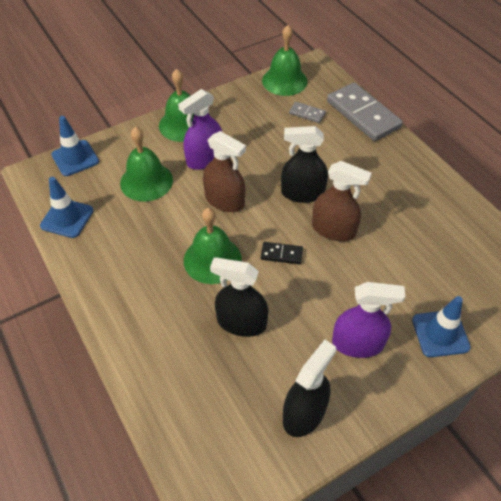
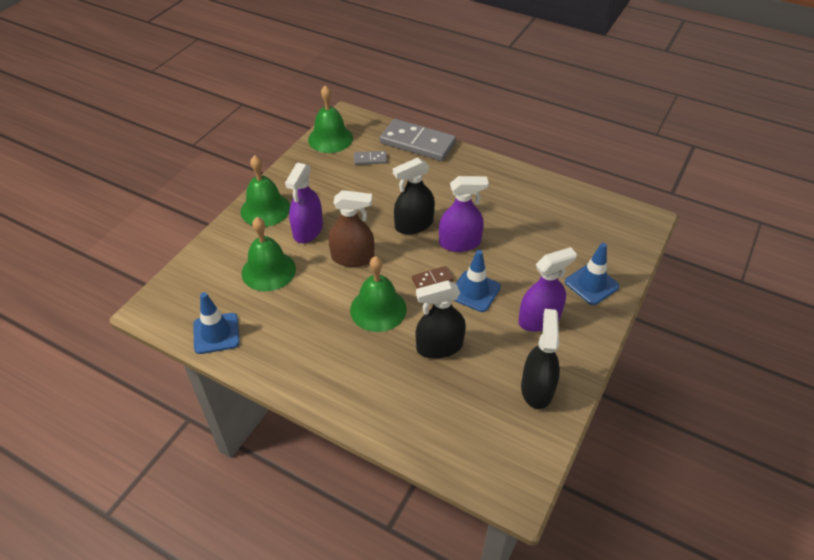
camera: 30 degrees left, 5 degrees down
(75, 158) = (182, 278): blue traffic cone -> blue traffic cone (474, 291)
(281, 254) = (432, 279): black domino -> brown domino
(333, 229) = (459, 243): brown spray bottle -> purple spray bottle

